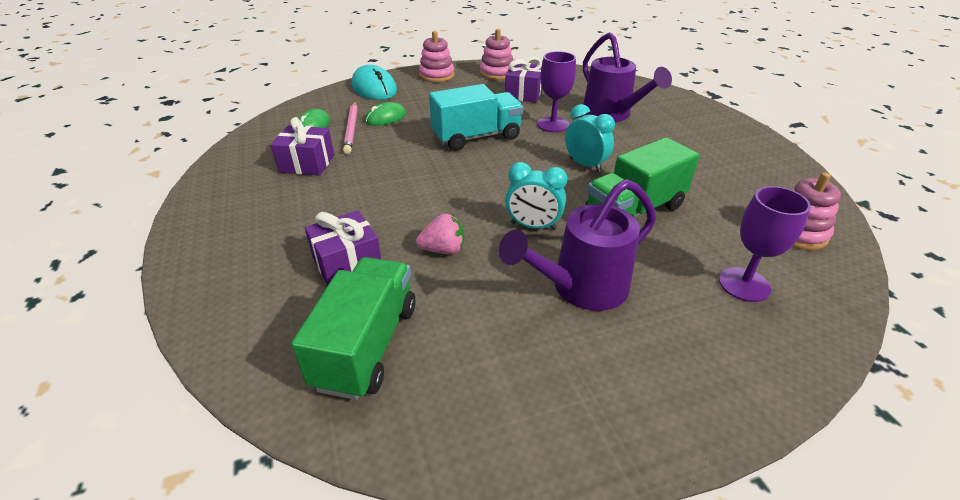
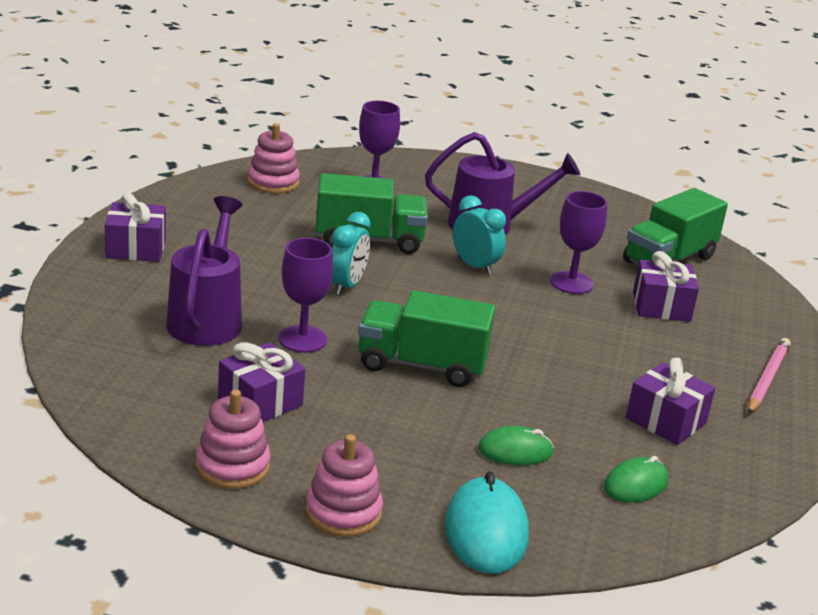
camera: 150 degrees left, 10 degrees down
(351, 129) = (579, 452): pink pencil -> pink pencil (767, 379)
(443, 250) = (571, 283): pink strawberry -> purple goblet
(476, 137) = (421, 365): turquoise truck -> green truck
(585, 165) = (346, 286): turquoise clock -> turquoise clock turned 150 degrees counterclockwise
(723, 133) = (136, 248): none -> purple gift

